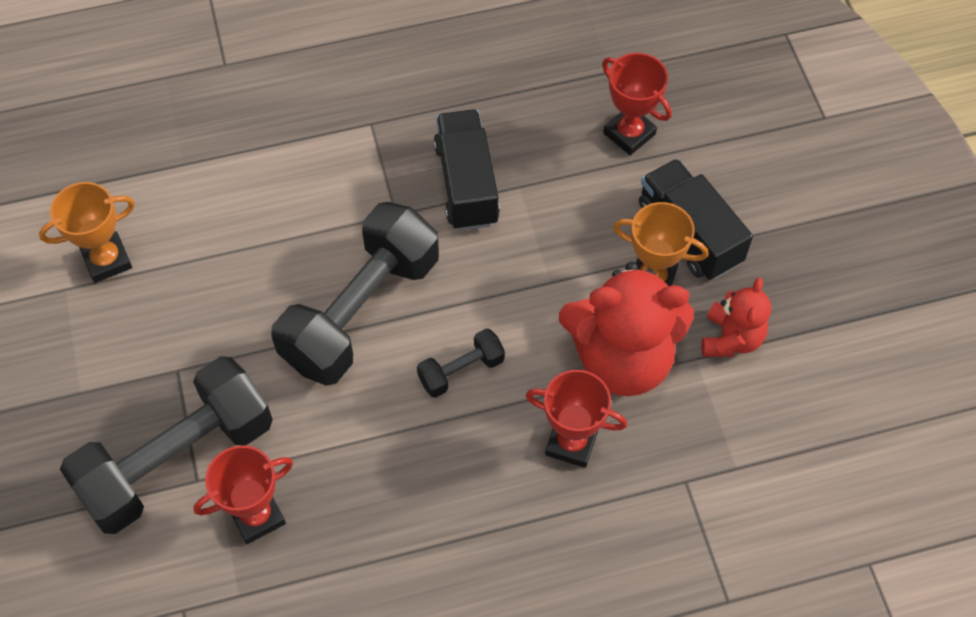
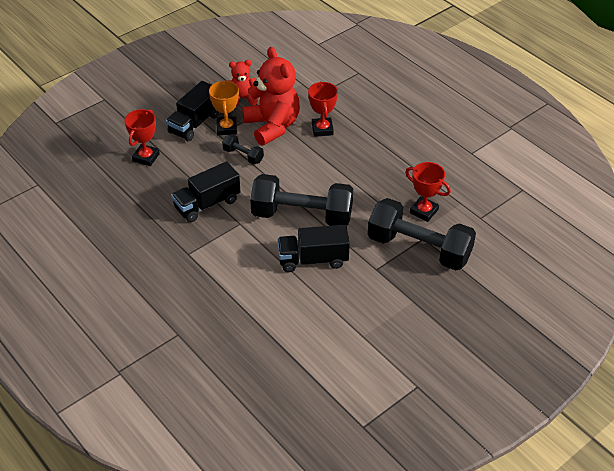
camera: 115 degrees left, 15 degrees down
(107, 260) = (335, 326): orange trophy -> none
(254, 286) = (313, 260): none -> black truck
(461, 371) = (311, 172): black dumbbell -> black dumbbell (243, 156)

